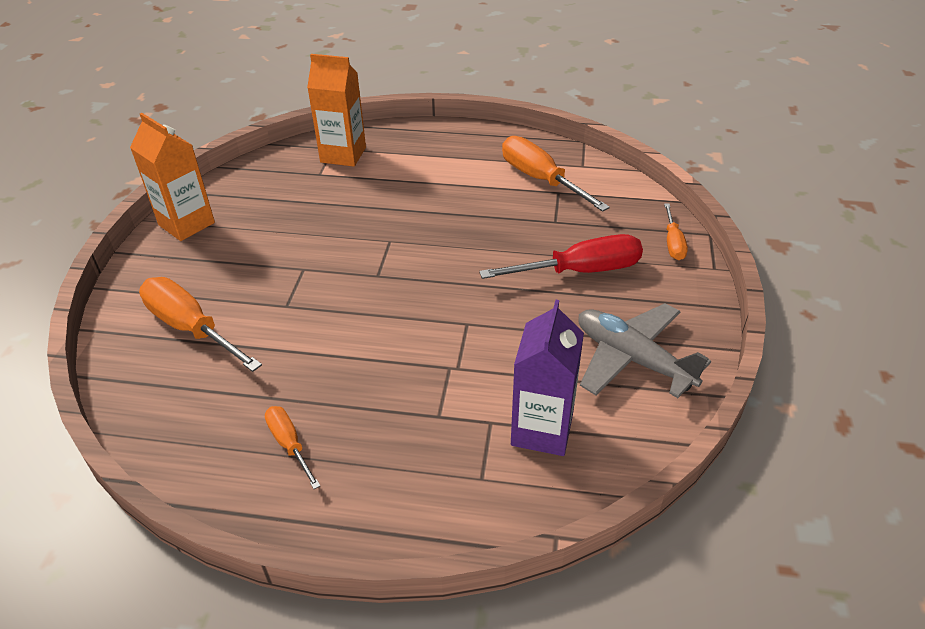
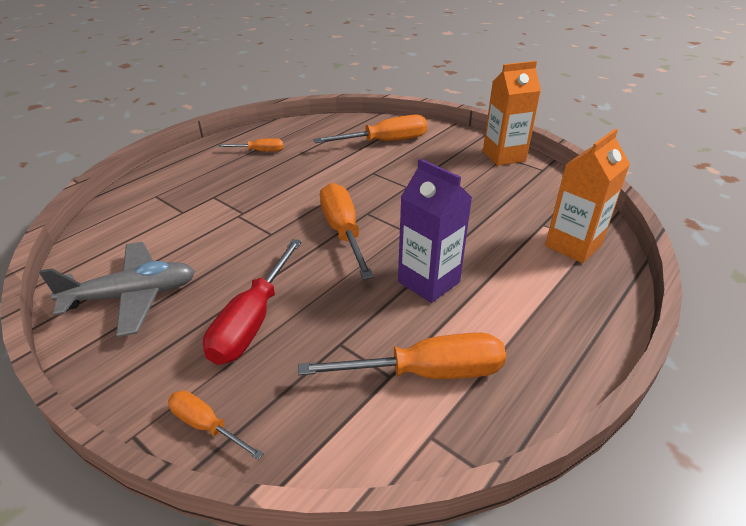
camera: 120 degrees right, 5 degrees down
(423, 277) = (343, 232): none -> orange screwdriver
(542, 430) = (148, 227): purple carton -> purple carton (428, 282)

